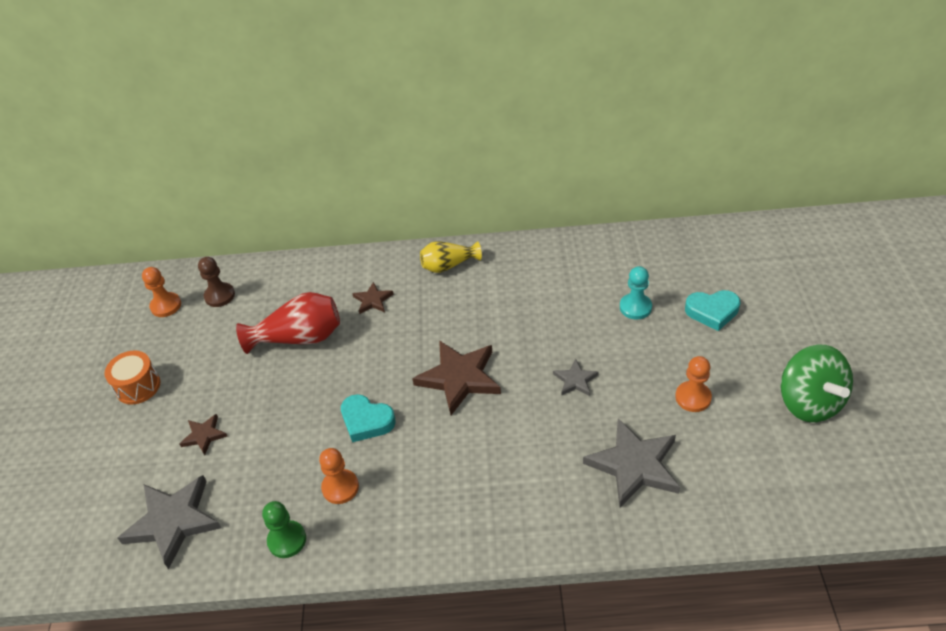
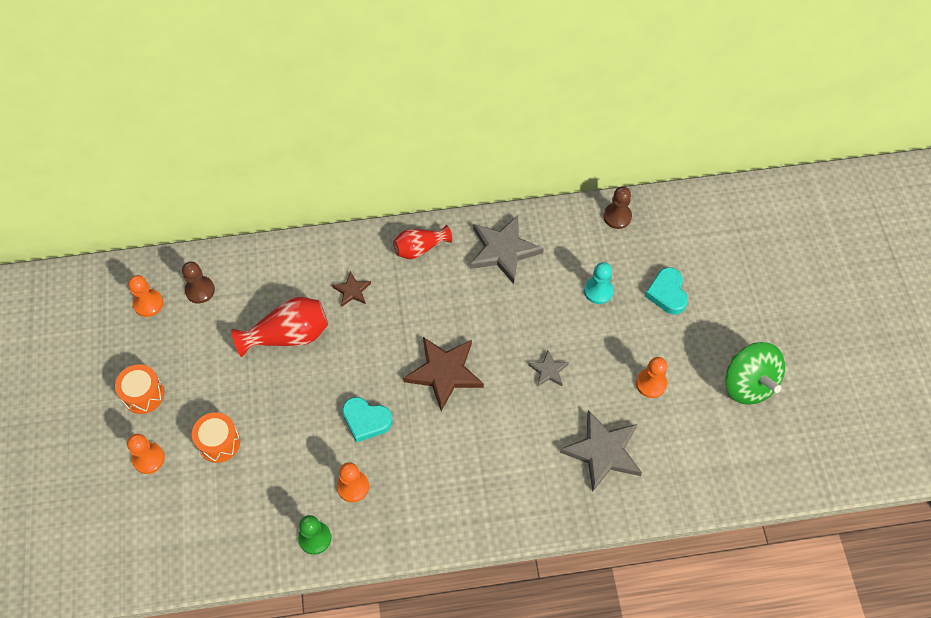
camera: 10 degrees left, 15 degrees up
(126, 448) = (148, 459): none -> orange pawn
(173, 521) = (210, 527): grey star -> grey star (503, 250)
(204, 435) = (219, 442): brown star -> orange drum
(448, 265) = (420, 248): yellow vase -> red vase
(658, 242) = (617, 216): none -> brown pawn
(712, 312) = (667, 293): turquoise heart -> turquoise heart turned 90 degrees clockwise

